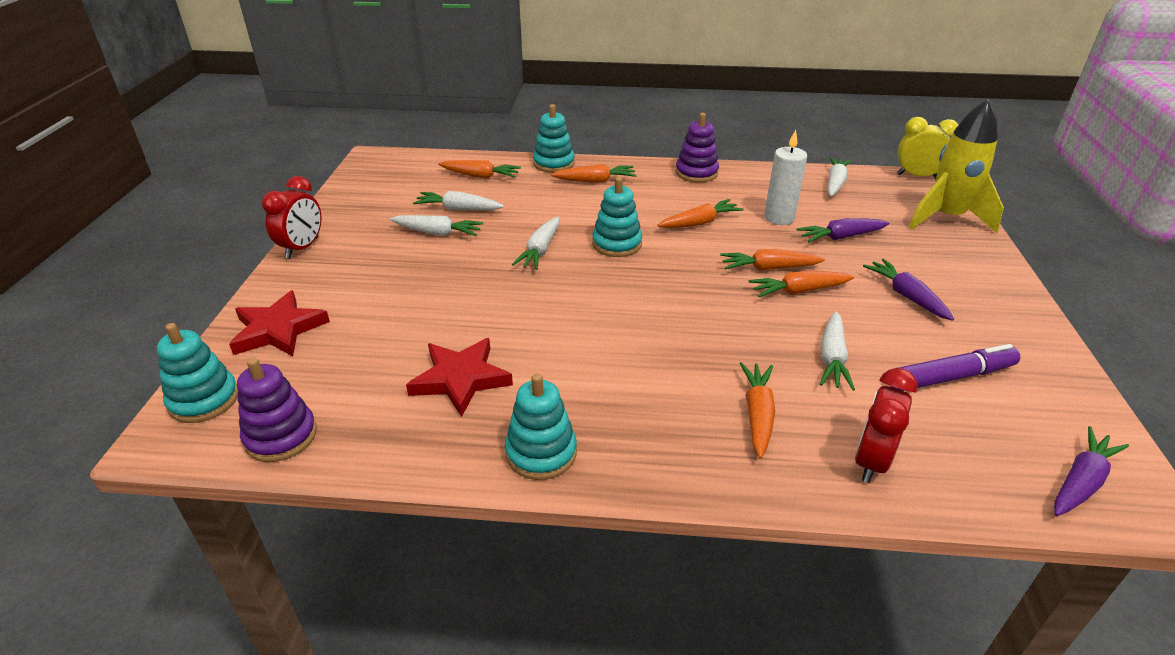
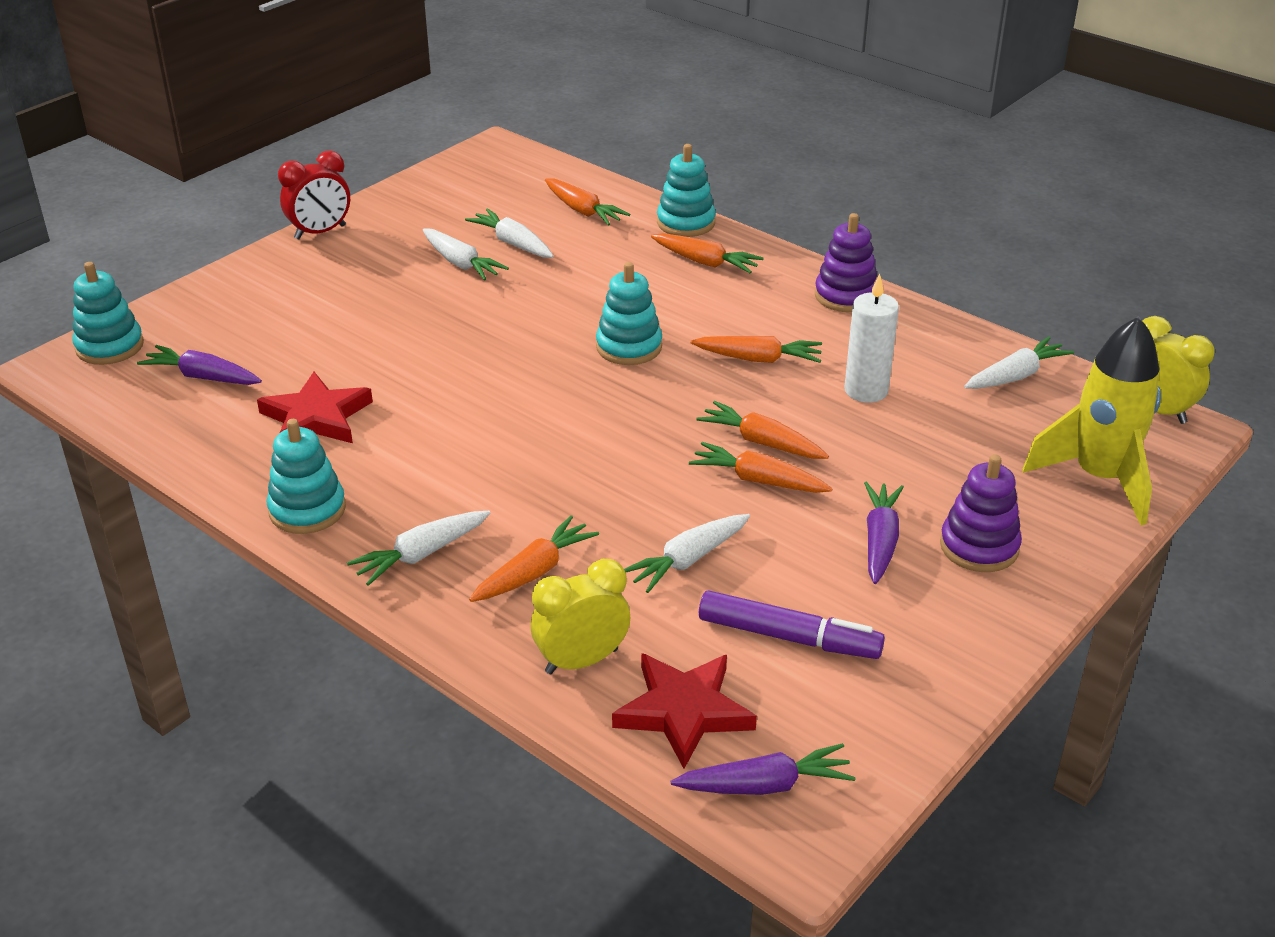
camera: 35 degrees right, 0 degrees up
(278, 330) = (220, 308): red star -> red star (683, 711)
(281, 436) = (134, 402): purple stacking toy -> purple stacking toy (979, 547)
(540, 250) = (539, 322): white carrot -> white carrot (421, 555)
(840, 237) = (909, 443): purple carrot -> purple carrot (202, 377)
(871, 461) = (581, 661): red clock -> yellow clock

